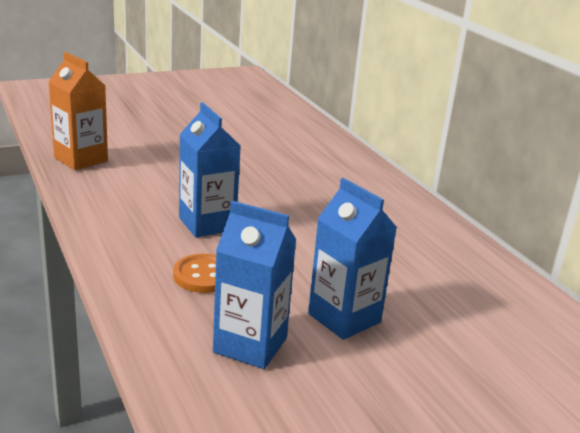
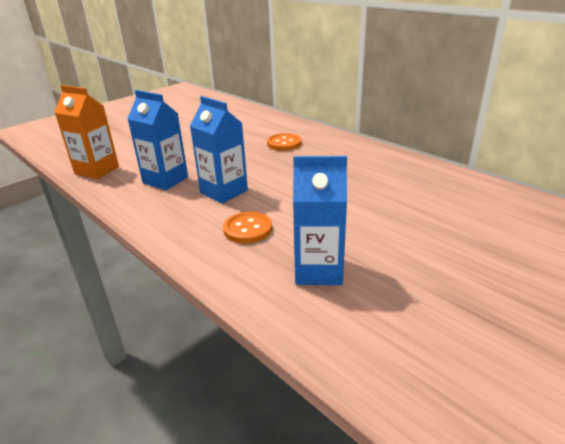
camera: 15 degrees left, 5 degrees up
(324, 182) = (284, 143): none -> orange button
(344, 318) = (367, 230): blue carton -> blue carton (165, 180)

